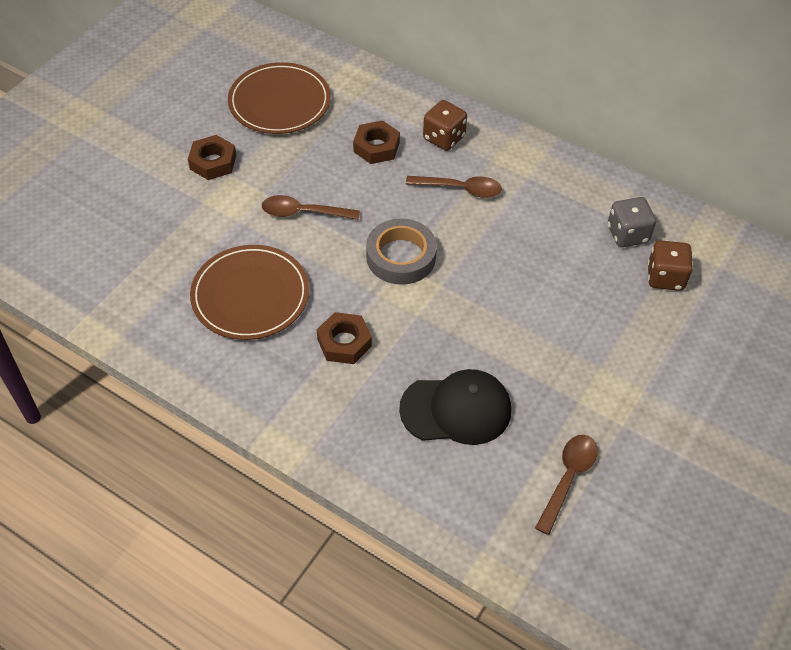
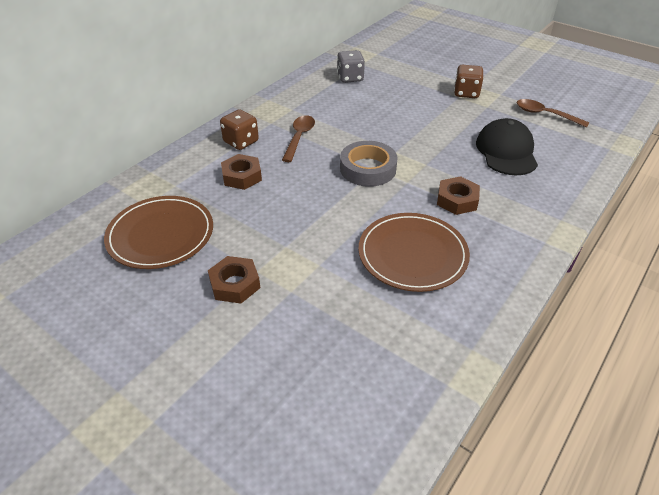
camera: 85 degrees left, 10 degrees down
(303, 213) = (314, 220): brown spoon -> none
(665, 277) = (386, 70): brown dice -> brown dice (466, 93)

